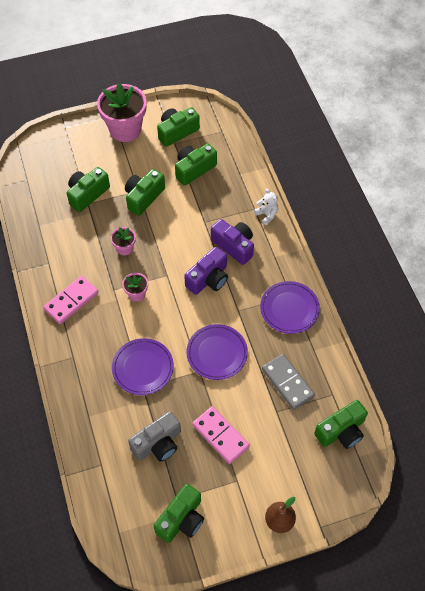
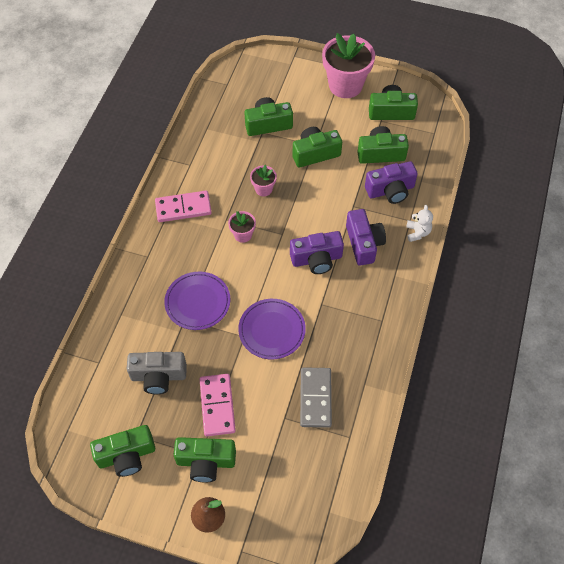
camera: 35 degrees right, 0 degrees up
(223, 194) = (390, 190): none -> purple camera
(289, 309) = (371, 332): purple plate -> none
(341, 431) = (331, 477): green camera -> green camera (206, 462)

